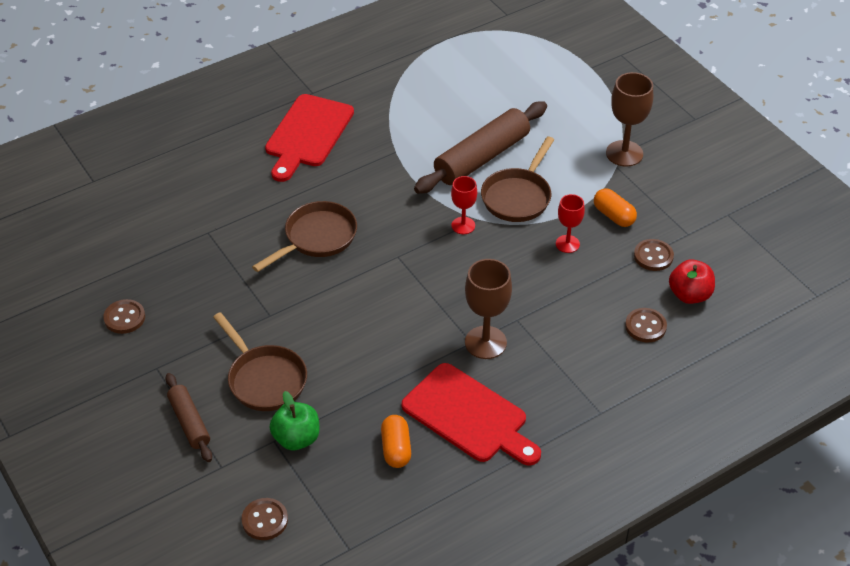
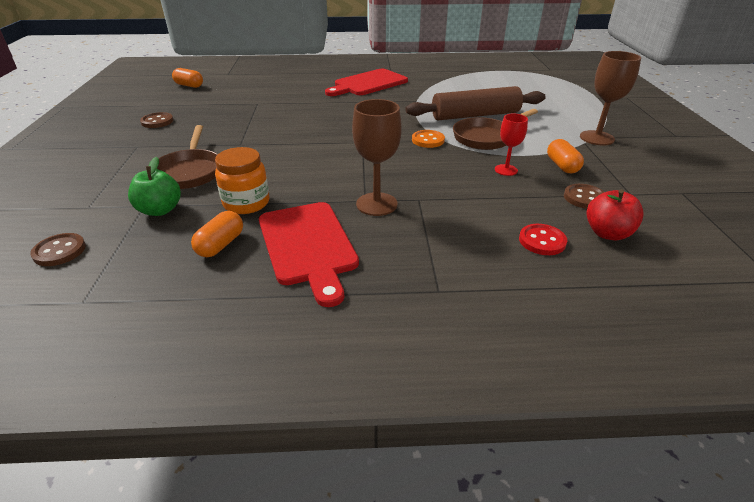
camera: 30 degrees right, 10 degrees down
(72, 229) = (189, 85): none -> orange capsule
(189, 422) = (110, 177): brown rolling pin -> none
(317, 238) = (318, 121): brown pan -> none
(368, 394) = (246, 203): none -> orange jar
(463, 225) = (428, 140): red goblet -> orange button
(645, 326) = (542, 241): brown button -> red button

